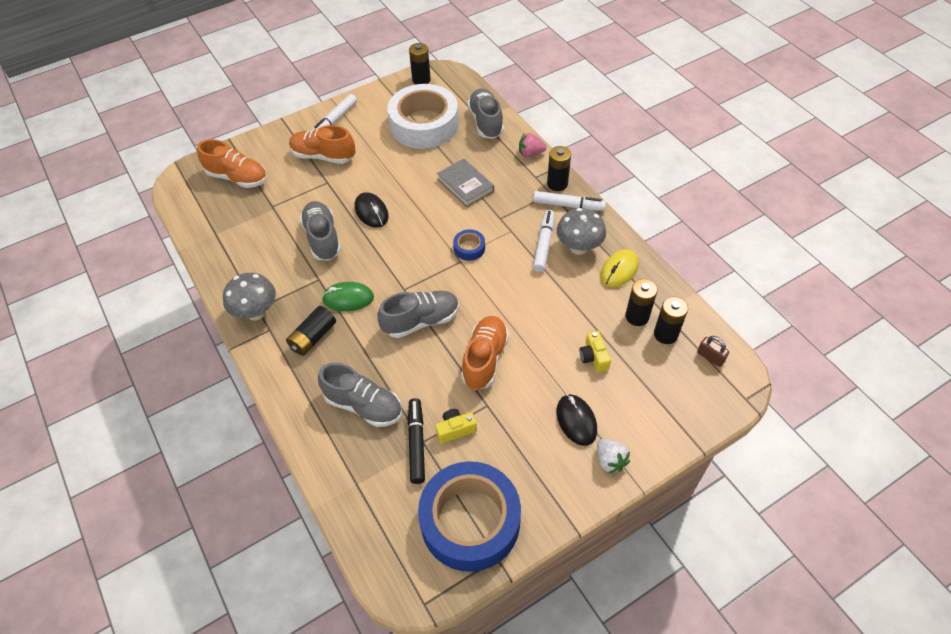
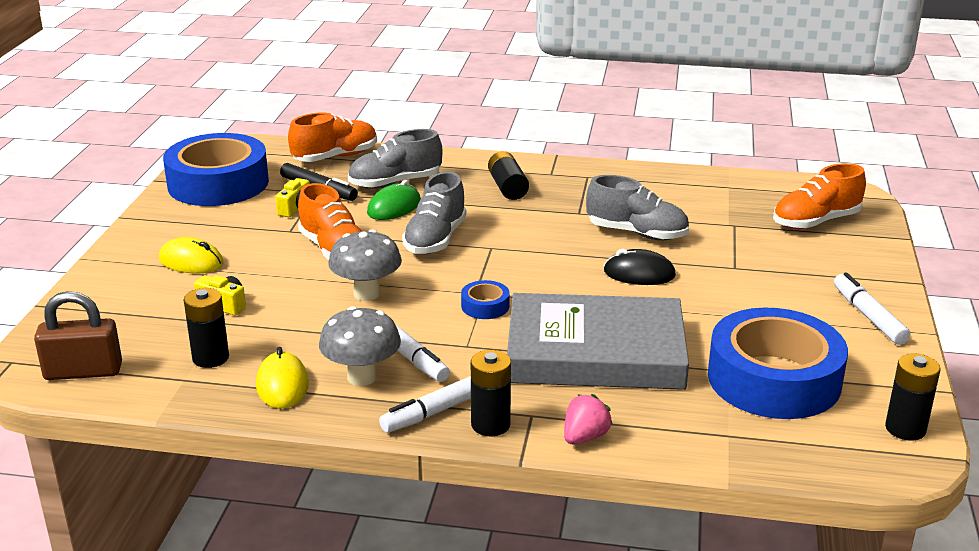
camera: 130 degrees right, 25 degrees down
(256, 312) = (582, 174): grey mushroom -> grey mushroom (367, 293)
(323, 156) = (792, 282): orange shoe -> orange shoe (335, 157)
(348, 298) = (527, 217): green mouse -> green mouse (394, 207)
(424, 124) = (774, 379): white tape -> blue tape
(465, 185) = (595, 352): grey book -> grey book, size x2.02
(486, 122) = (713, 435): grey shoe -> none
(576, 421) = (191, 261): black mouse -> yellow mouse
(610, 461) = (130, 257): white strawberry -> none
(665, 334) = (158, 362): black battery -> none
(710, 357) = (83, 372): brown padlock -> brown padlock, size x1.81

